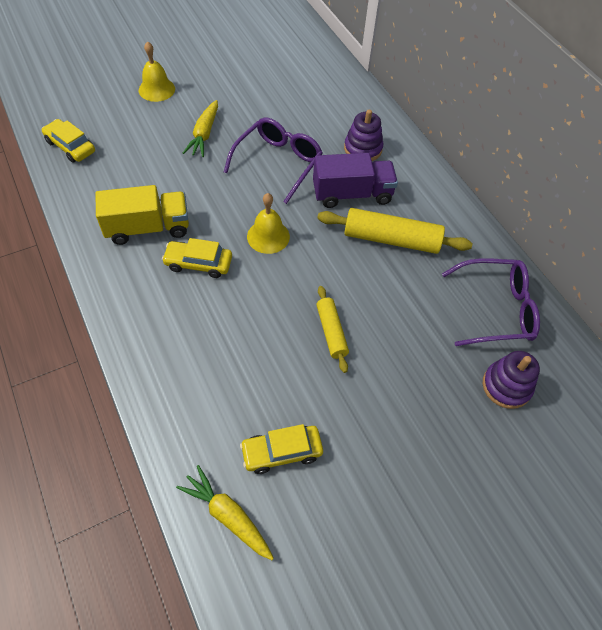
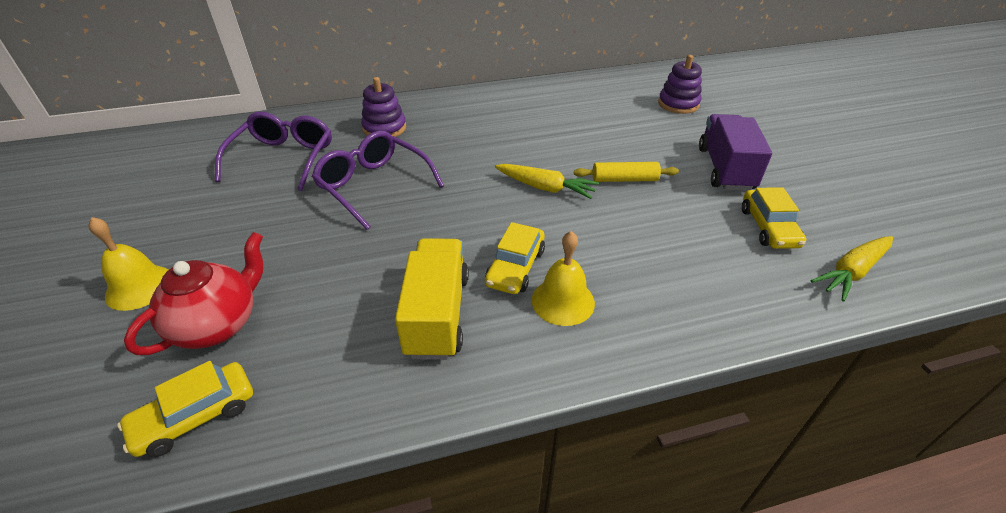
camera: 75 degrees left, 15 degrees down
(131, 132) = (218, 324): none -> red teapot
(204, 134) = (281, 243): yellow carrot -> yellow carrot (545, 188)
(268, 236) = (487, 206): yellow bell -> yellow bell (563, 301)
(352, 194) = (446, 143): purple truck -> purple truck (725, 169)
(391, 239) = (515, 130): yellow rolling pin -> none
(496, 309) = (603, 95): purple glasses -> purple glasses (283, 158)

